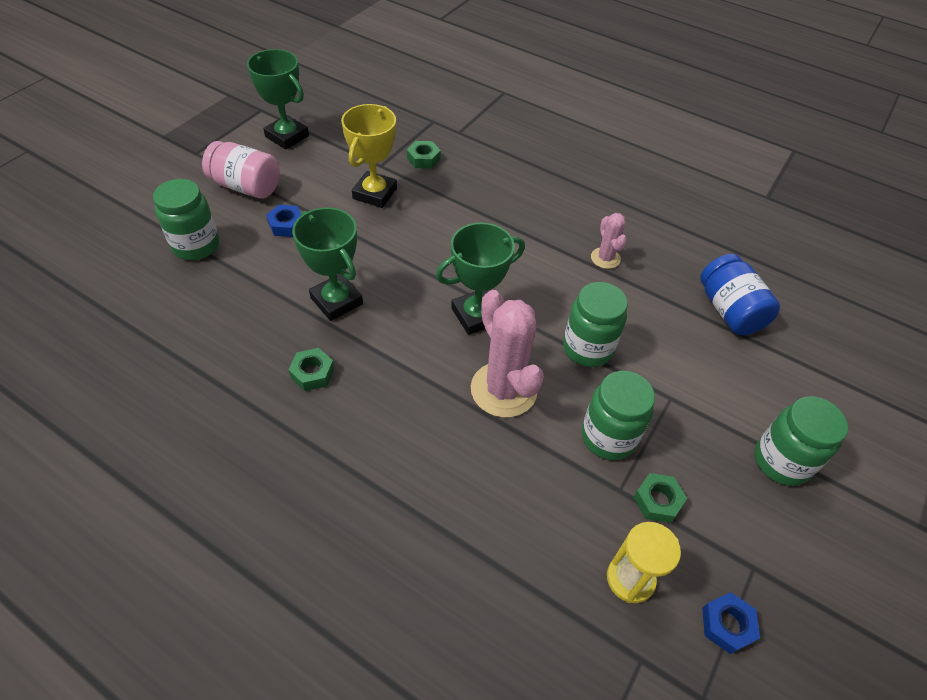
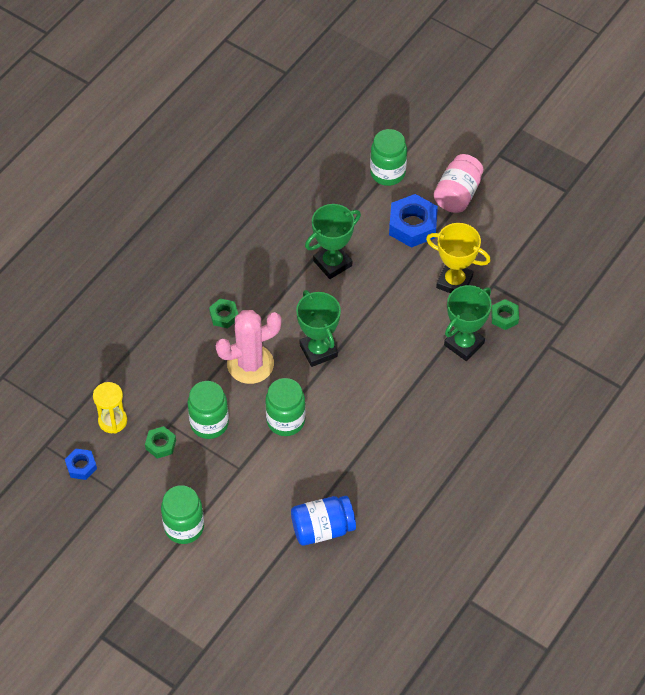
camera: 95 degrees right, 5 degrees up
(286, 225) = (412, 225): blue nut -> blue nut, size x1.81
(287, 136) = (528, 214): green trophy -> green trophy (464, 344)
(312, 373) = (268, 254): green nut -> green nut (224, 316)
(605, 258) = (381, 446): pink cactus -> none

